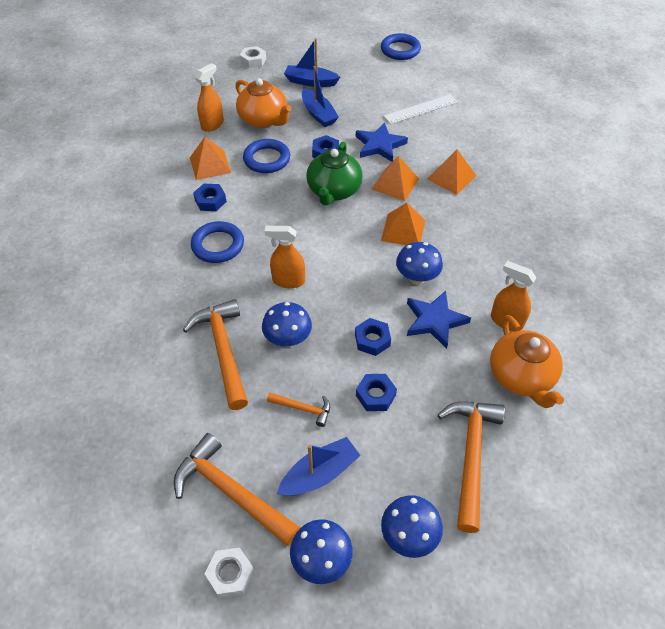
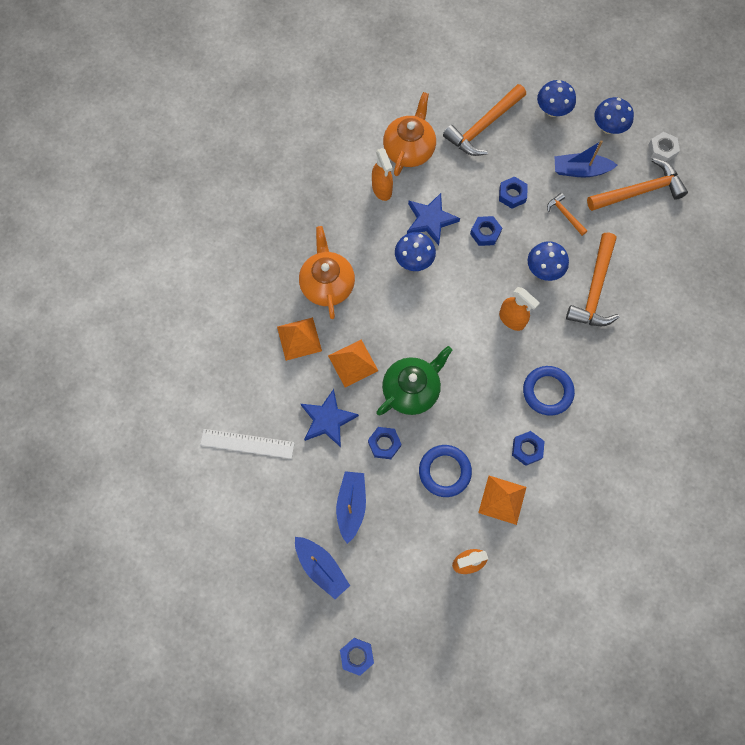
camera: 145 degrees left, 20 degrees up
(232, 492) = (639, 191): orange hammer -> orange hammer turned 90 degrees counterclockwise
(253, 61) = (357, 656): white nut -> blue nut
(264, 120) = (411, 534): orange teapot -> orange teapot (327, 284)
(400, 50) = (181, 558): blue ring -> none
(403, 230) = (387, 310): orange pyramid -> none

